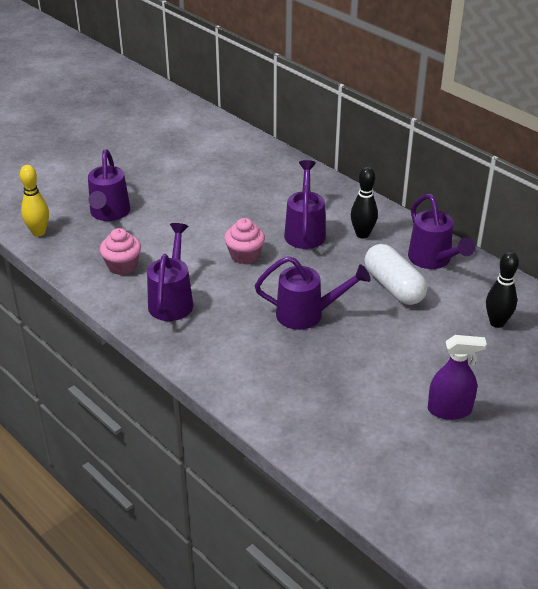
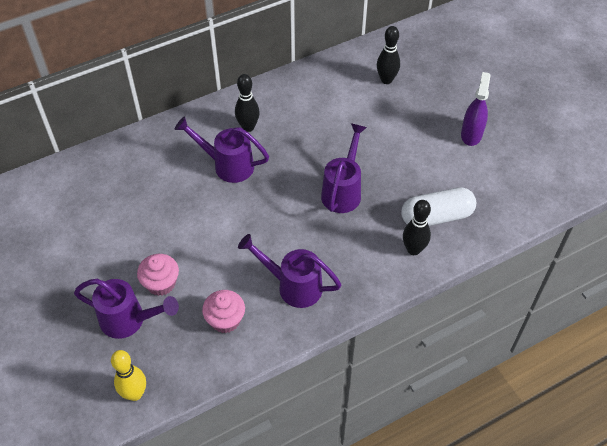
camera: 75 degrees left, 15 degrees up
(245, 255) = (246, 217): pink cupcake -> pink cupcake (161, 283)
(247, 380) = (413, 249): none -> black bowling pin
(393, 287) = (325, 126): white capsule -> white capsule (436, 216)
(433, 260) = (300, 93): purple watering can -> none

